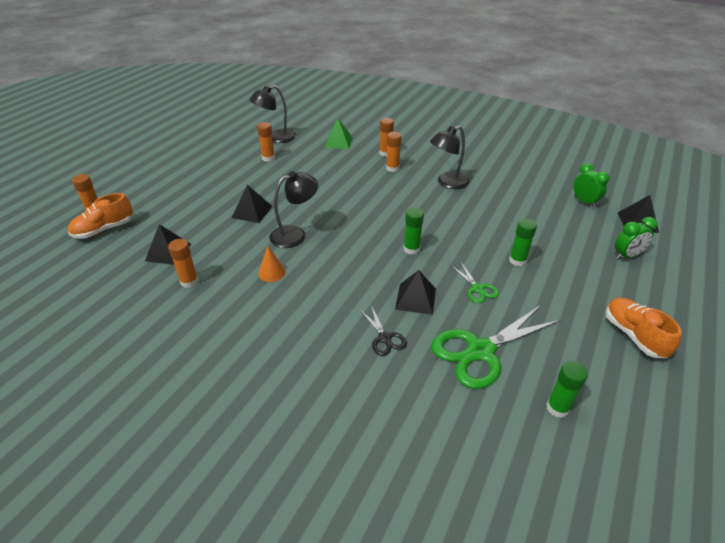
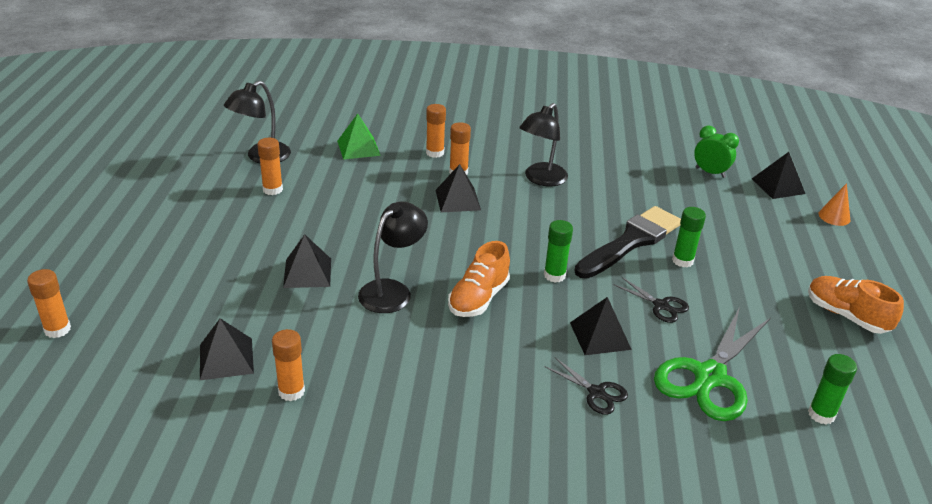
camera: 25 degrees left, 5 degrees down
(104, 230) = (94, 350): orange shoe -> orange shoe (478, 298)
(271, 272) = (398, 349): orange cone -> orange cone (834, 216)
(379, 186) = (458, 200): none -> black pyramid
(477, 289) = (660, 305): green scissors -> black scissors
(485, 238) = (631, 241): none -> black brush
(627, 256) = (790, 228): green clock -> none

